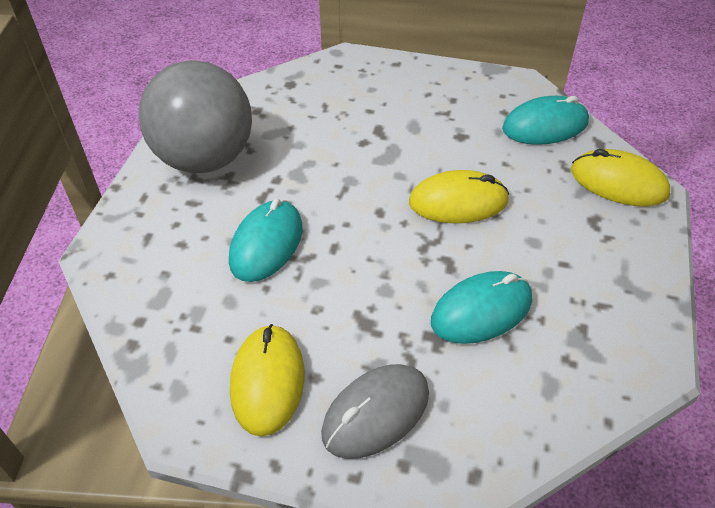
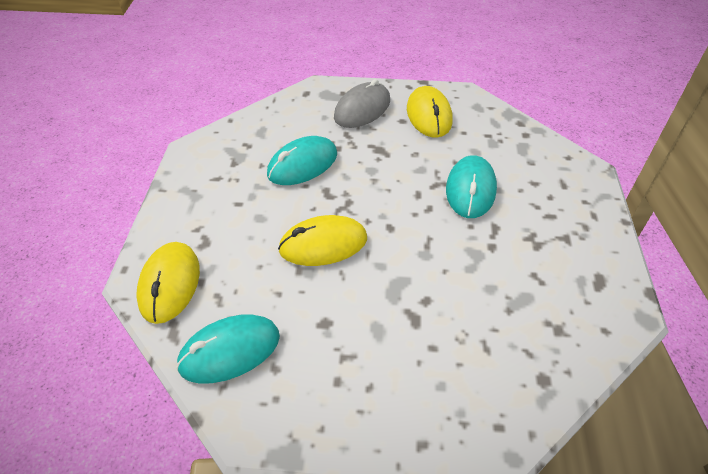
camera: 170 degrees right, 0 degrees up
(205, 158) = (569, 258): grey ball -> none
(618, 182) = (169, 284): yellow mouse -> yellow mouse turned 75 degrees clockwise

